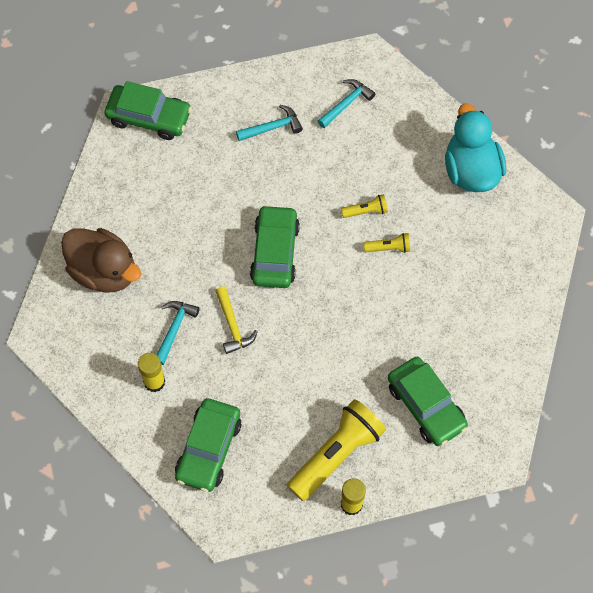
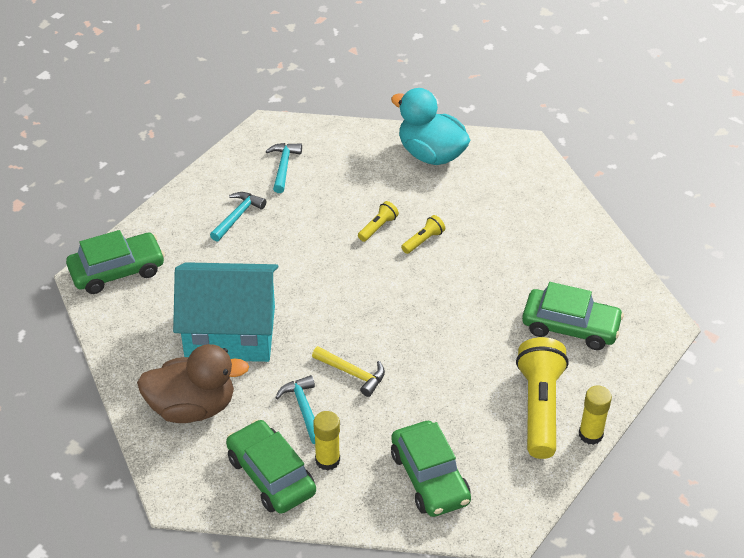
camera: 40 degrees left, 20 degrees down
(180, 228) = (230, 333): none -> turquoise house
(275, 252) = (333, 300): green car -> green car (271, 475)

